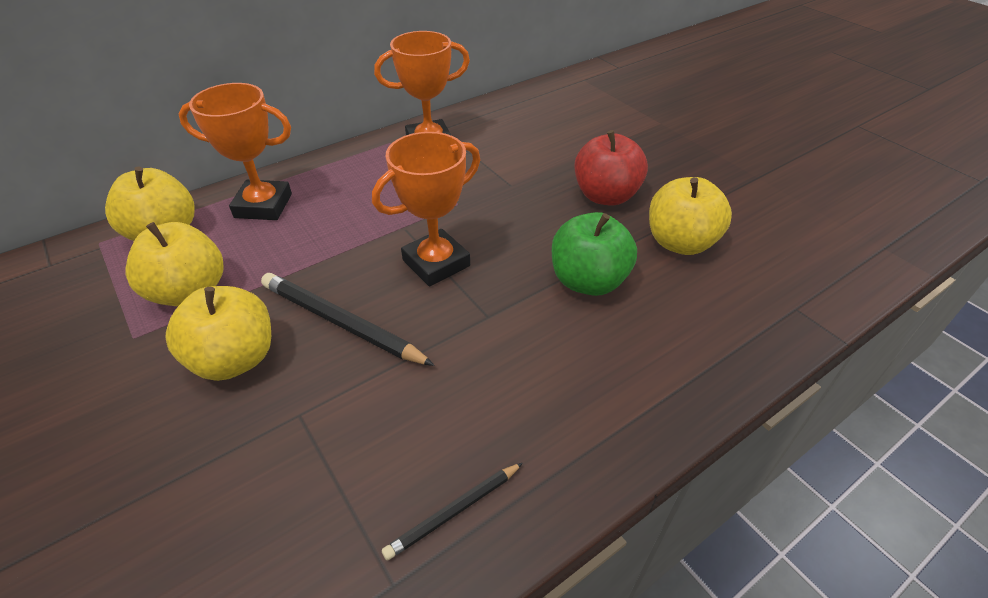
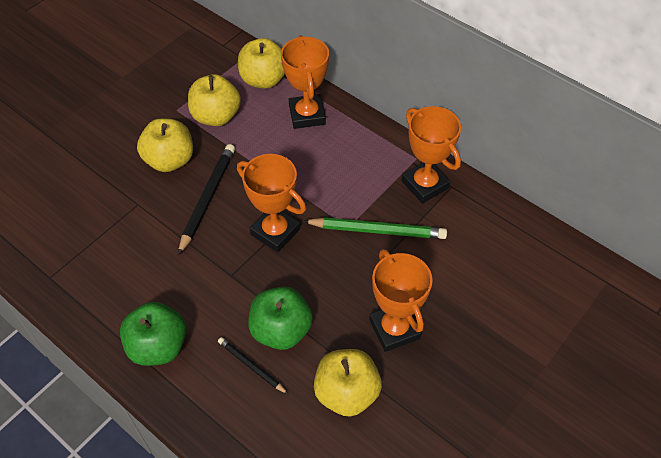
camera: 75 degrees right, 10 degrees up
(454, 512) = (88, 292): black pencil -> black pencil (251, 366)
(474, 184) = (377, 230): none -> green pencil
(587, 416) = (158, 346): none -> green apple
(605, 196) = (394, 329): red apple -> orange trophy

